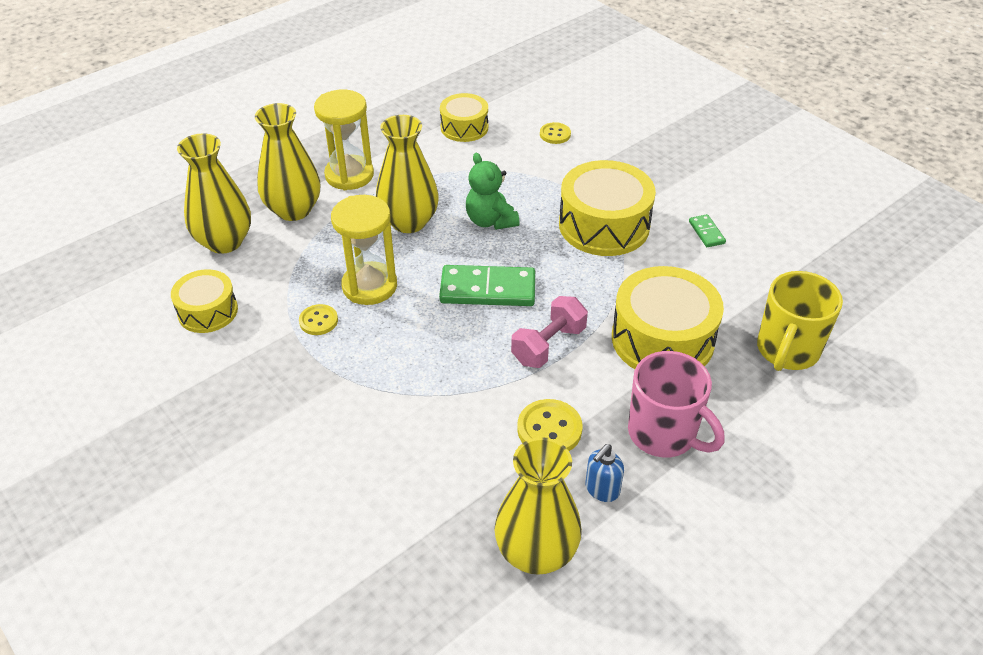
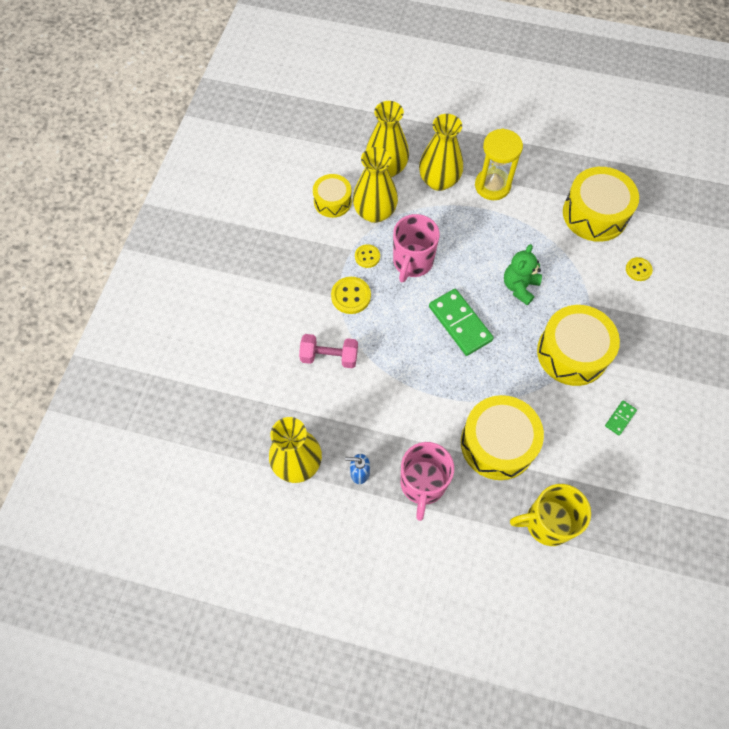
camera: 55 degrees right, 20 degrees up
(369, 286) = (412, 262): yellow hourglass -> pink mug
(409, 222) = (480, 245): yellow vase -> yellow vase (375, 212)
(464, 127) = (595, 214): yellow drum -> yellow drum, size x1.69
(548, 345) = (442, 383): pink dumbbell -> pink dumbbell (329, 357)
(549, 429) = (381, 421): yellow button -> yellow button (351, 296)

